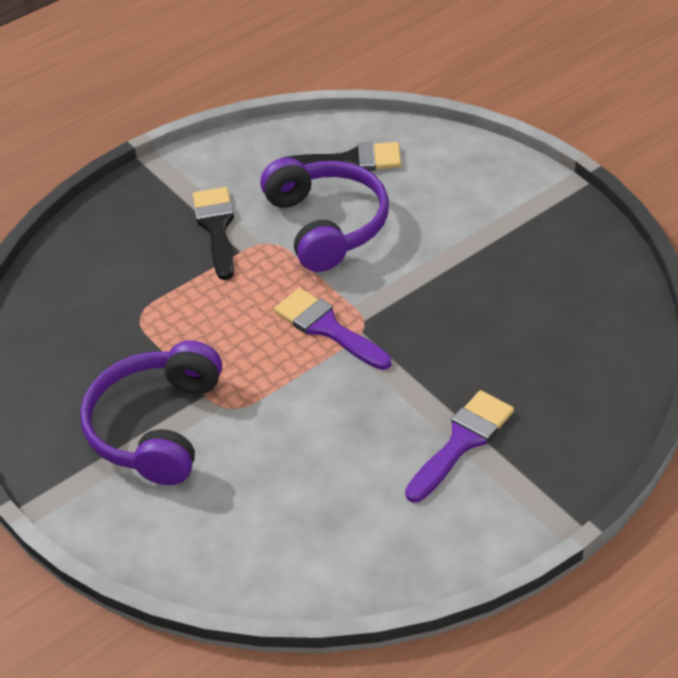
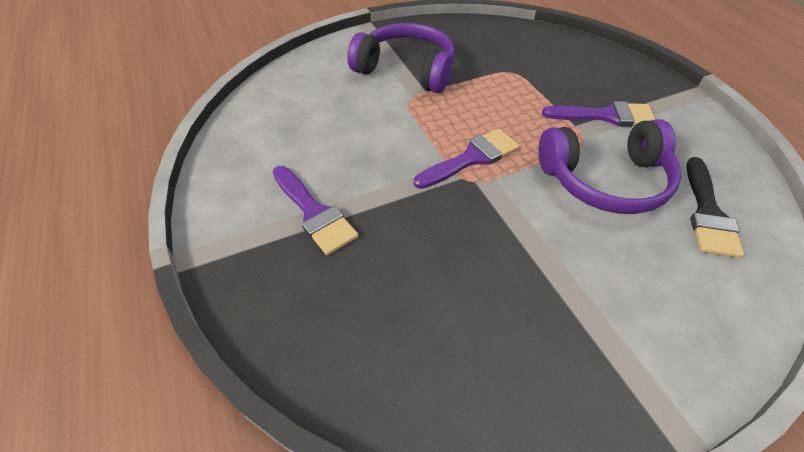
camera: 100 degrees right, 5 degrees up
(217, 228) = (605, 116): black brush -> purple brush

